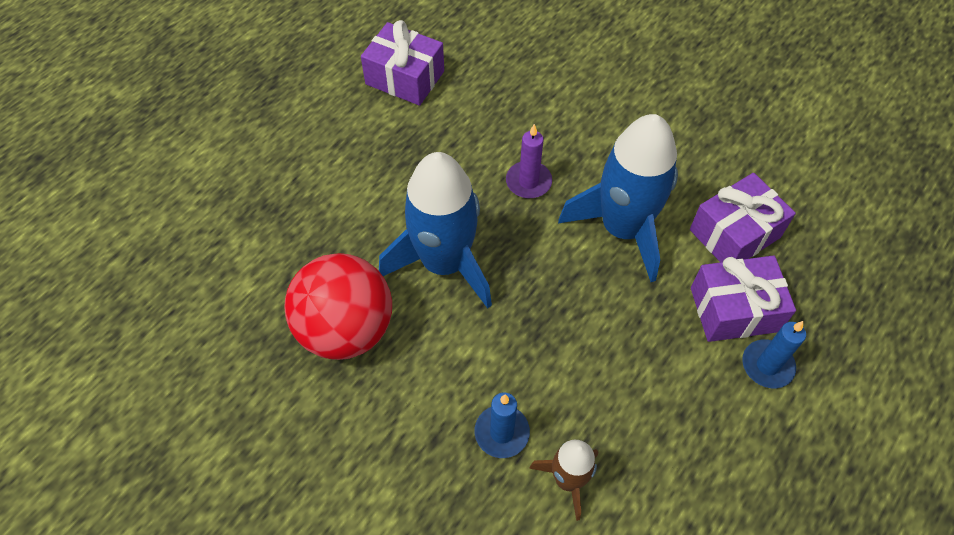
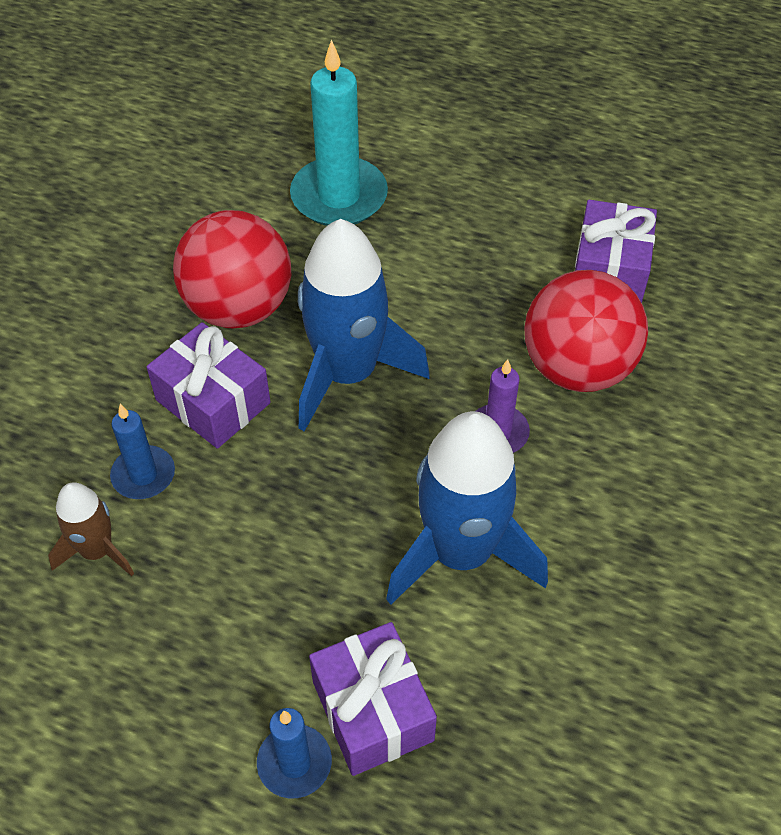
camera: 75 degrees right, 5 degrees down
(250, 229) = (339, 196): none -> turquoise candle
(486, 121) = (577, 368): none -> red ball
(734, 233) = (502, 698): purple gift -> purple gift (213, 401)

